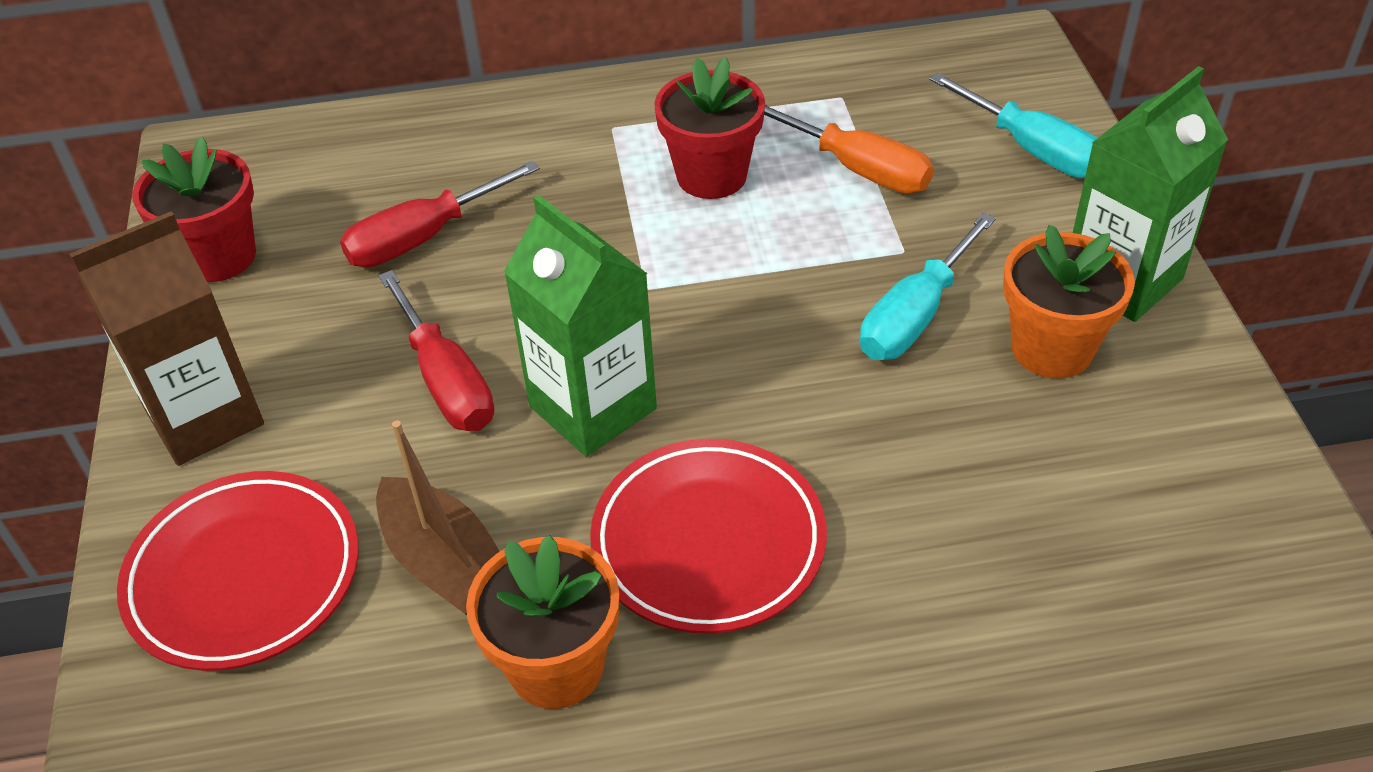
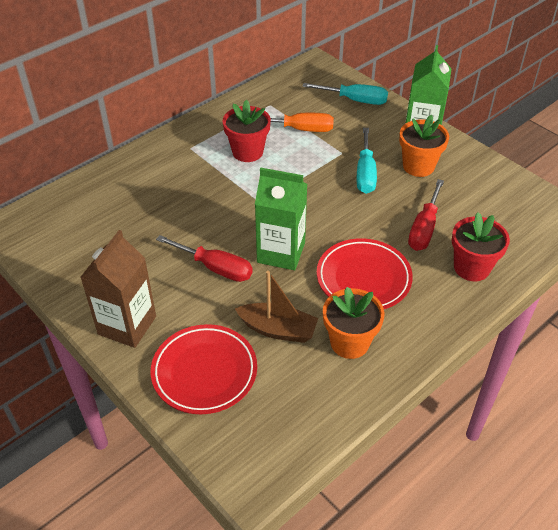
camera: 35 degrees left, 0 degrees up
(219, 257) = (67, 263): red flower pot -> red flower pot (471, 267)
(423, 238) = (152, 220): red screwdriver -> red screwdriver (424, 228)

